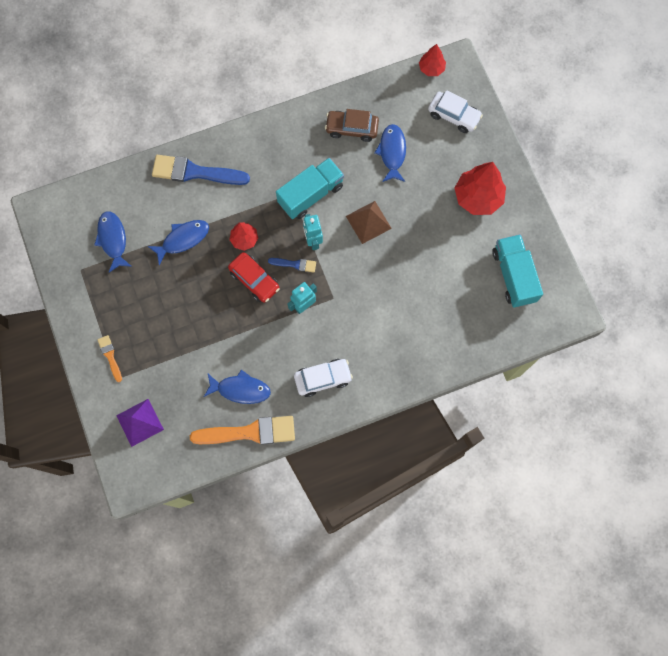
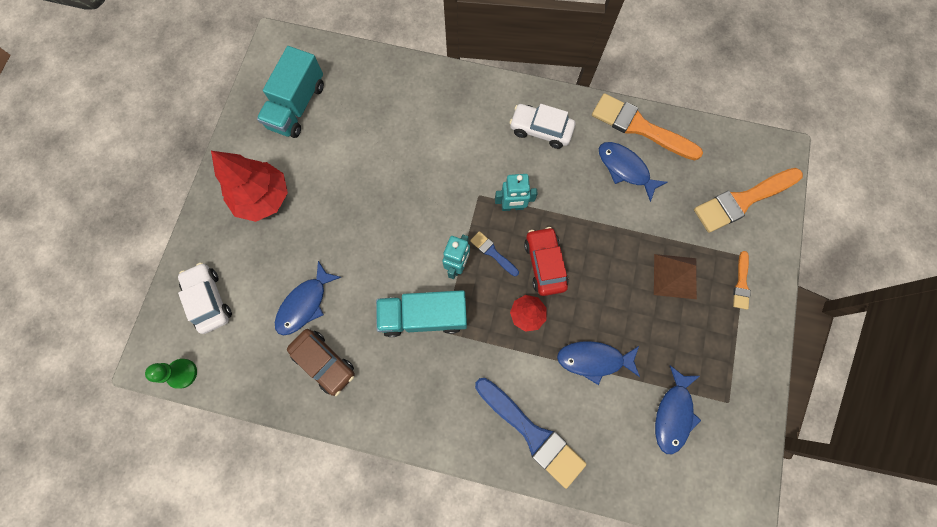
camera: 145 degrees left, 0 degrees up
(140, 422) = (742, 200): purple pyramid -> orange brush
(368, 222) = (388, 246): brown pyramid -> brown pyramid (675, 276)
(431, 68) = (182, 373): red tree -> green pawn

